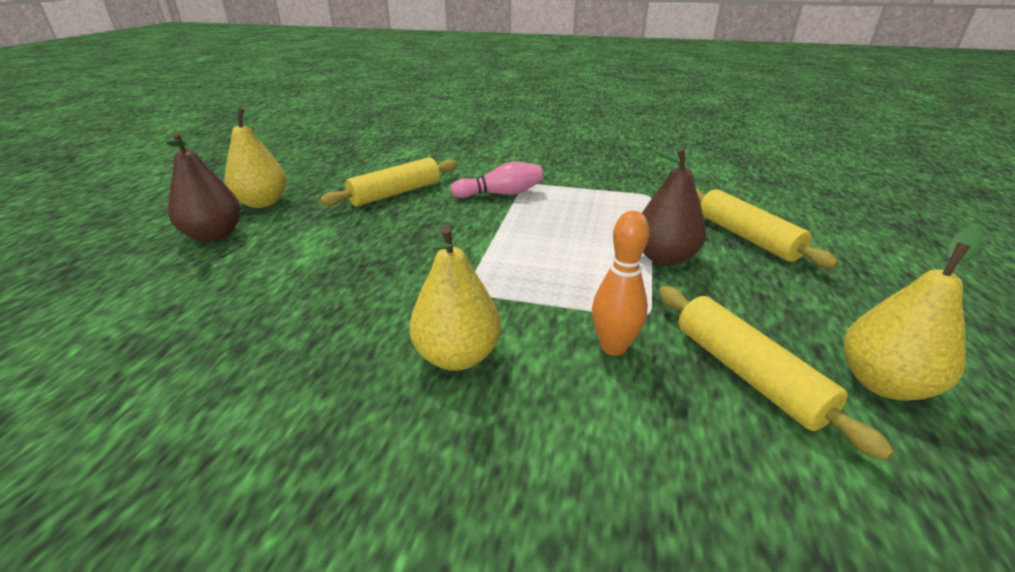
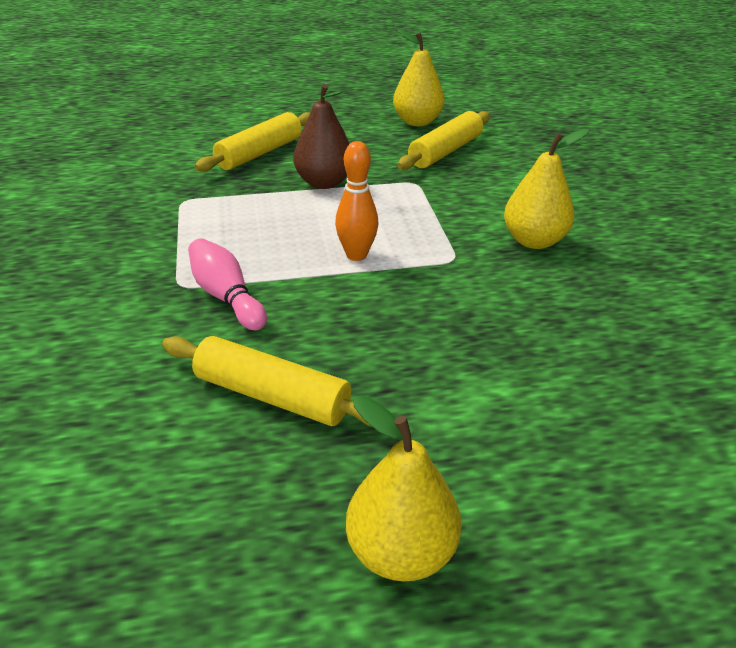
camera: 115 degrees left, 5 degrees up
(214, 235) = (534, 528): brown pear -> none
(613, 347) = (463, 189): orange bowling pin -> orange bowling pin (356, 255)

